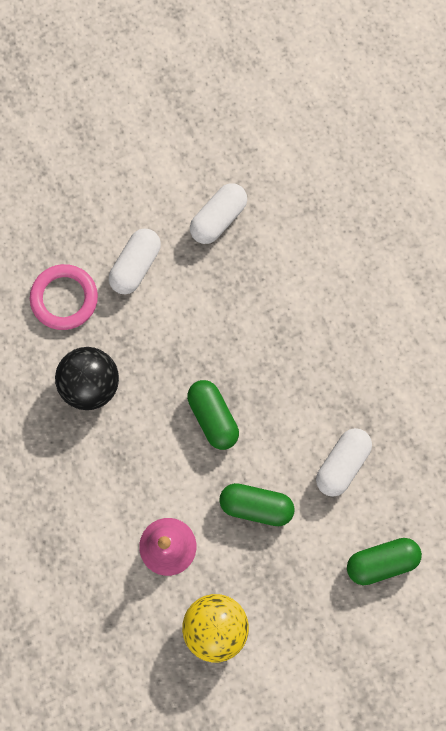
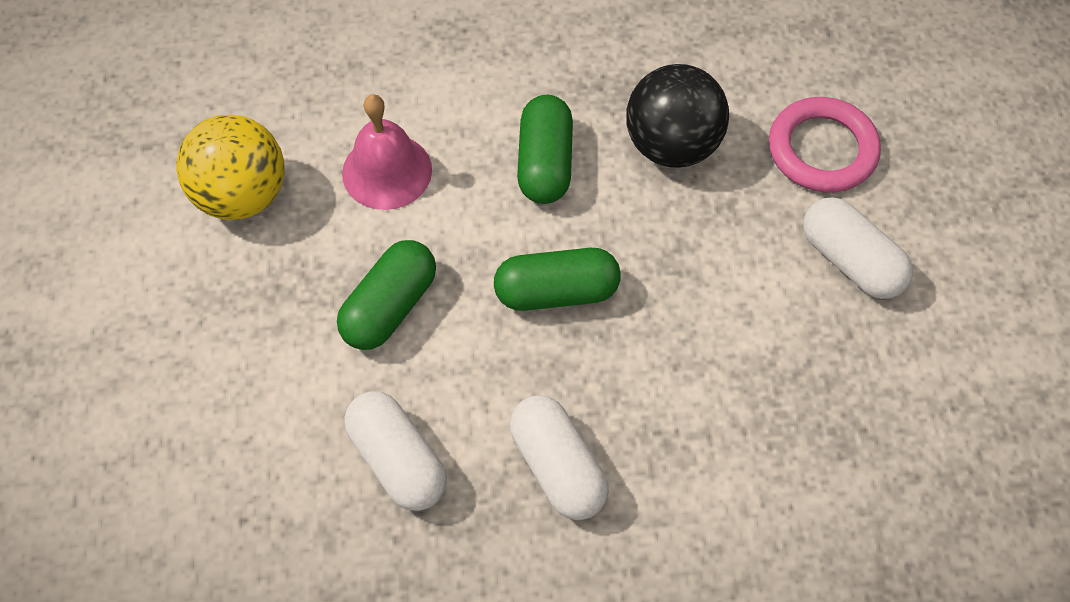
camera: 110 degrees right, 15 degrees down
(218, 219) = (905, 413): white capsule -> white capsule (557, 466)
(381, 562) = (212, 462): green capsule -> green capsule (545, 163)

